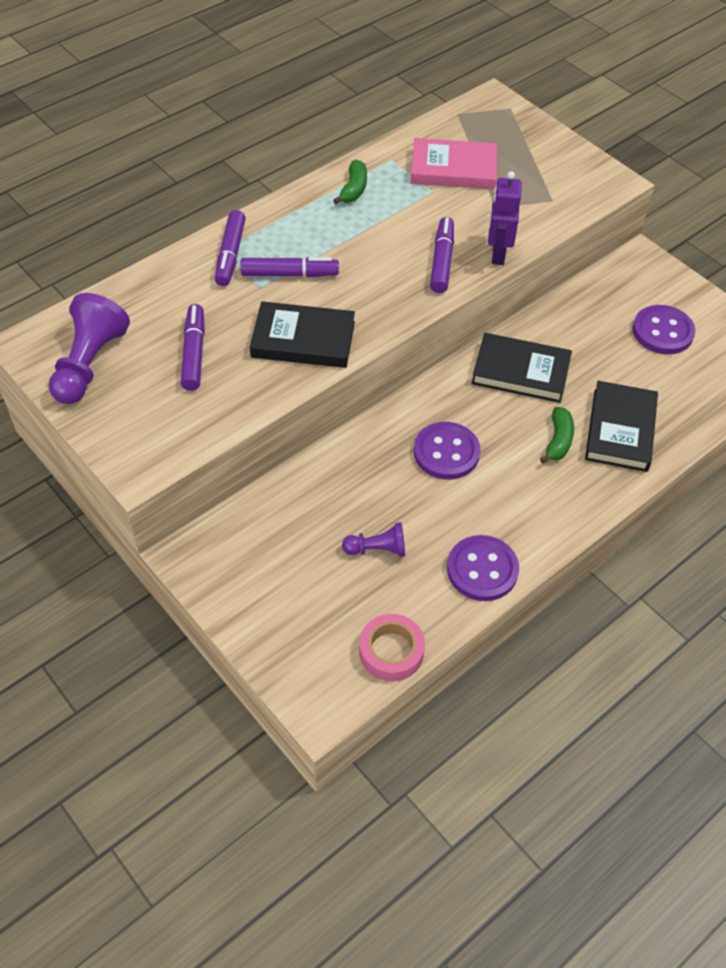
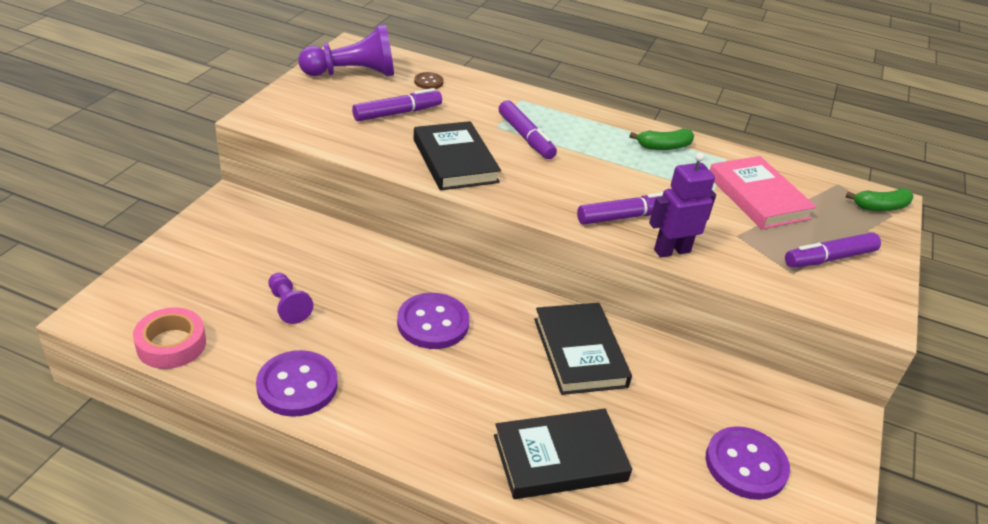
camera: 60 degrees right, 15 degrees down
(145, 307) = (428, 82): none -> brown button
(230, 254) = (520, 105): purple marker -> purple marker (829, 258)
(558, 441) = (506, 406): green banana -> green banana (880, 207)

